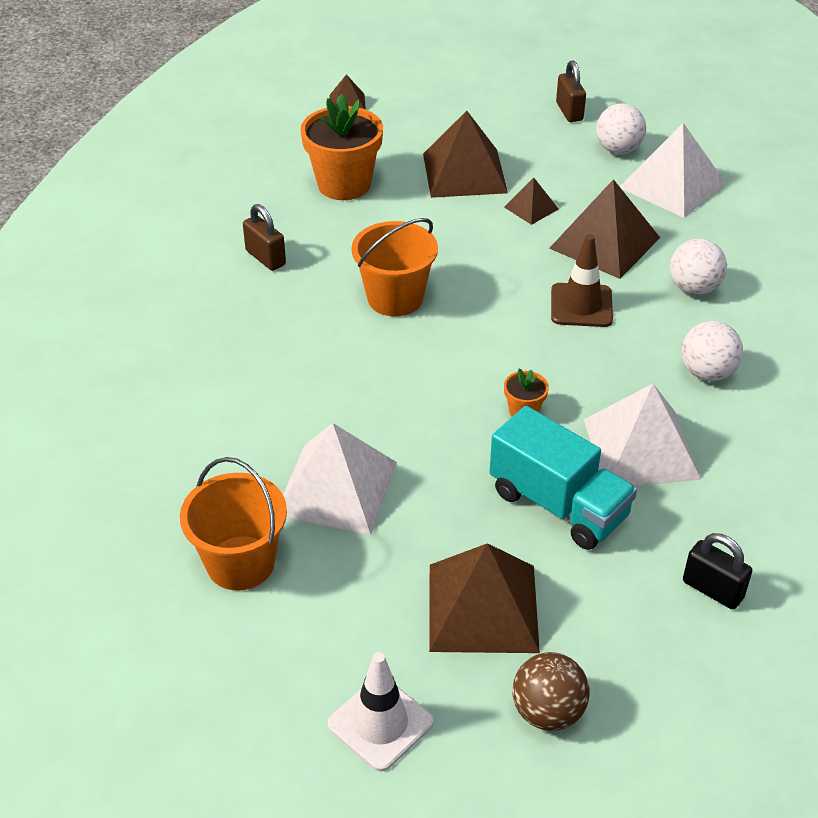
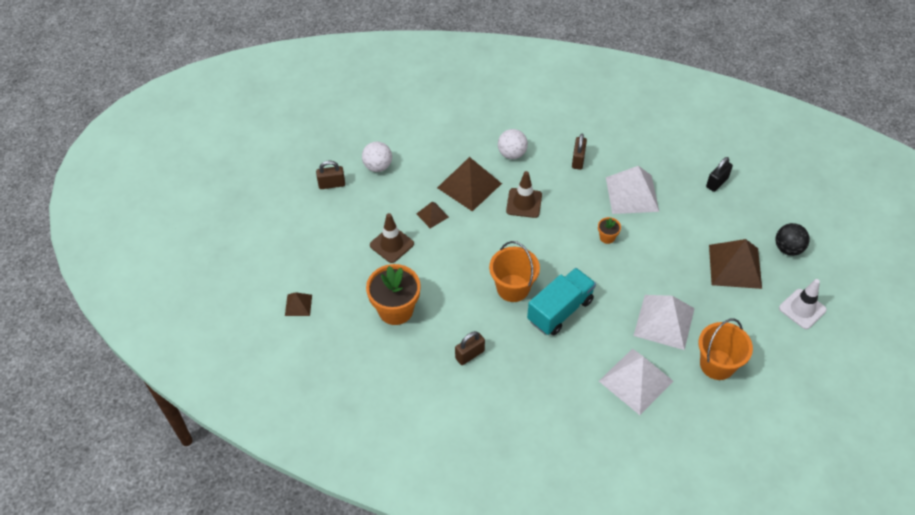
camera: 85 degrees left, 10 degrees up
(464, 173) = (391, 244): brown pyramid -> brown traffic cone
(548, 712) = (788, 248): brown ball -> black ball
(558, 504) = (670, 231): turquoise truck -> turquoise truck (560, 310)
(672, 185) = (418, 147): white pyramid -> white pyramid (636, 381)
(707, 372) = (578, 160): white ball -> brown padlock

